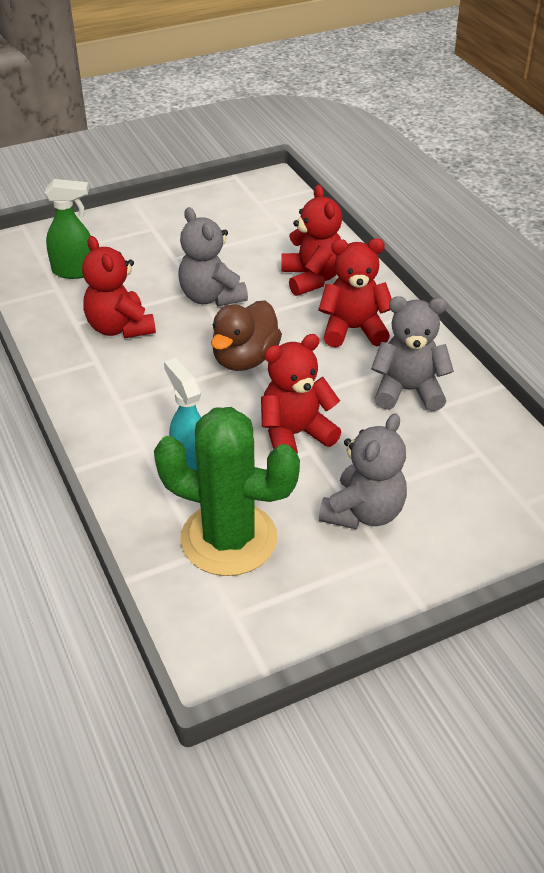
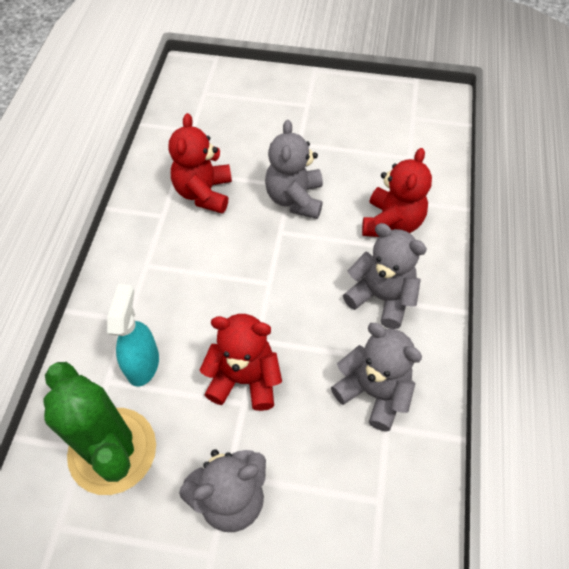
camera: 35 degrees right, 15 degrees up
(75, 271) = (216, 120): green spray bottle -> none
(245, 359) = (269, 277): brown duck -> none
(353, 330) = (381, 297): red teddy bear -> grey teddy bear

